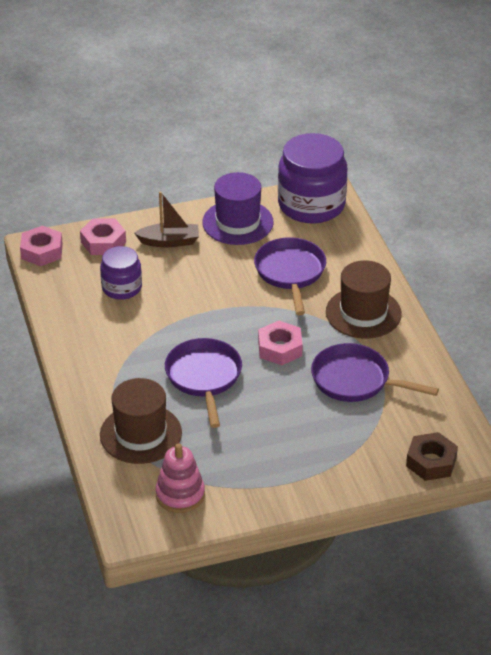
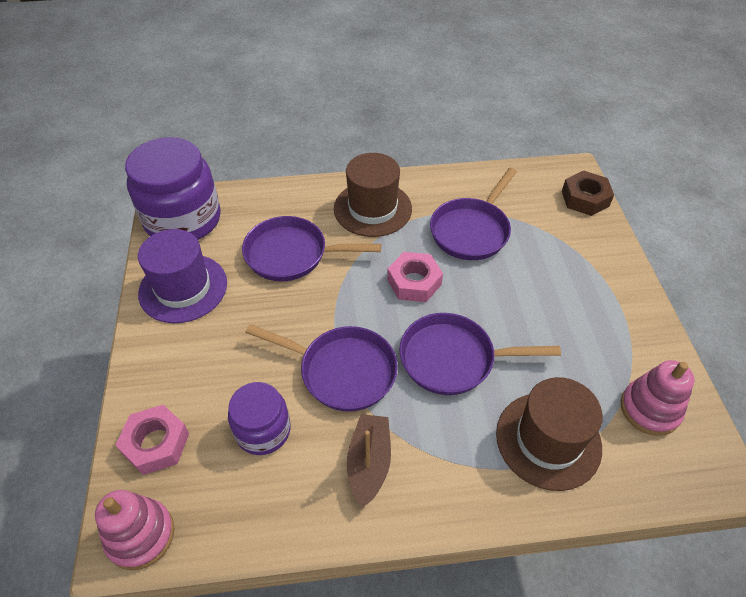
camera: 80 degrees left, 10 degrees up
(42, 251) = (141, 535): pink nut -> pink stacking toy
(169, 241) = (189, 363): brown boat -> brown boat (369, 463)
(179, 318) = (342, 371): none -> purple pan

